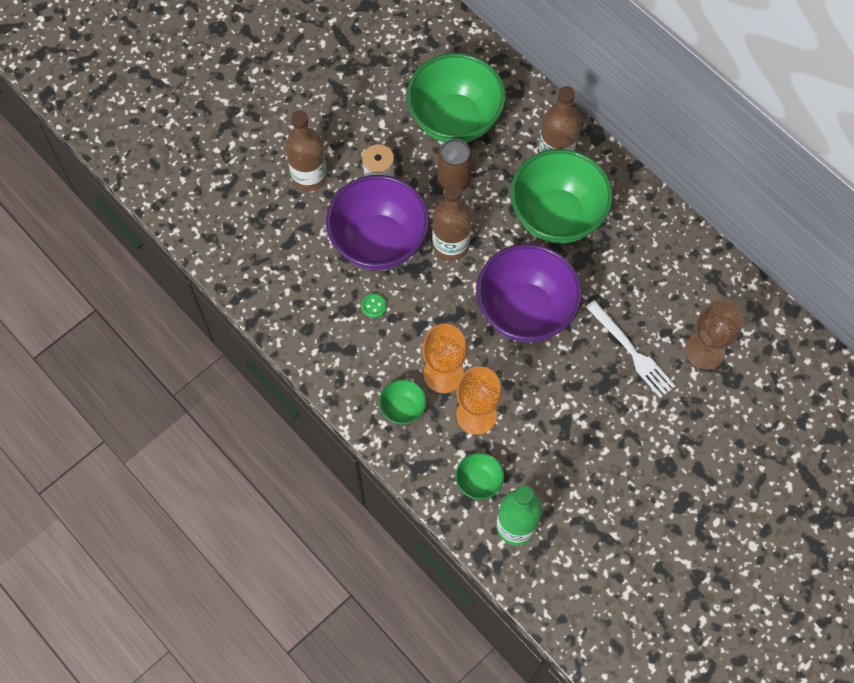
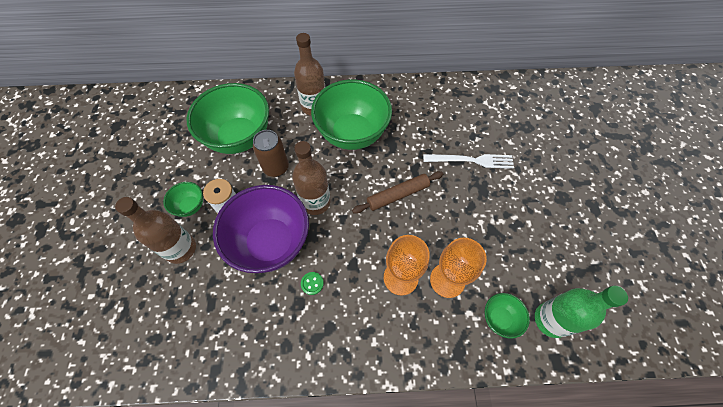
camera: 50 degrees left, 5 degrees down
(403, 409) = (405, 327): green bowl -> green bowl (190, 206)
(525, 311) = (398, 195): purple bowl -> brown rolling pin
(704, 350) = (499, 126): brown goblet -> none

